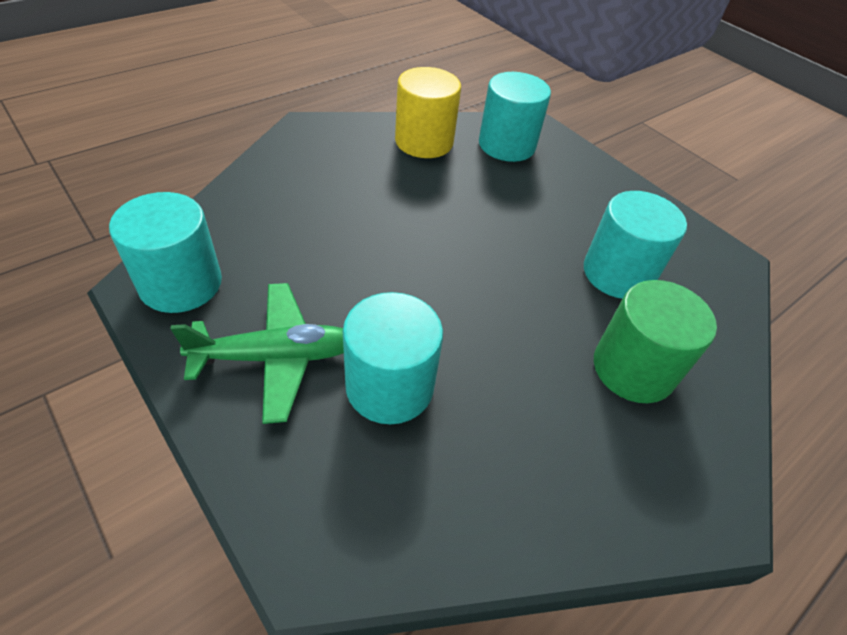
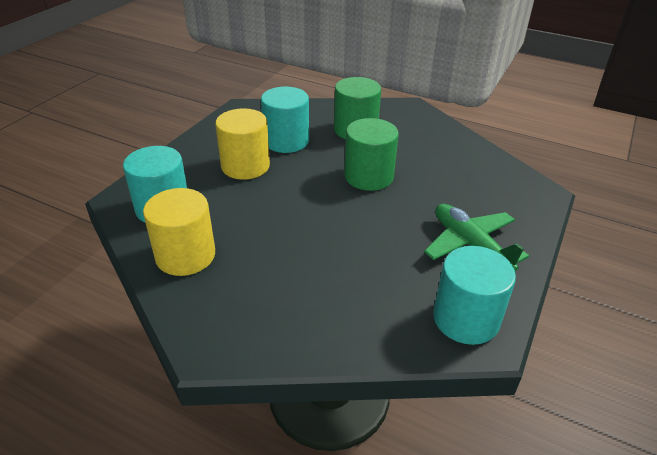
camera: 110 degrees left, 10 degrees down
(389, 386) = (443, 198): turquoise cylinder -> none
(488, 324) = (368, 176): none -> green cylinder
(565, 218) = (245, 166): none -> yellow cylinder

